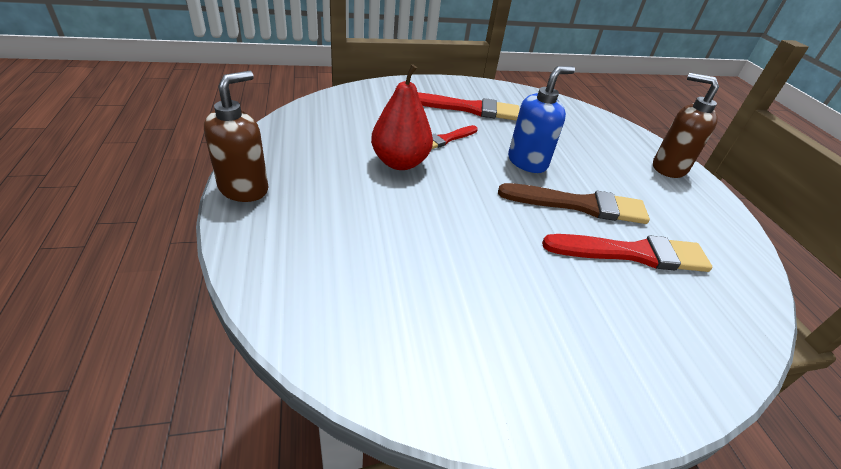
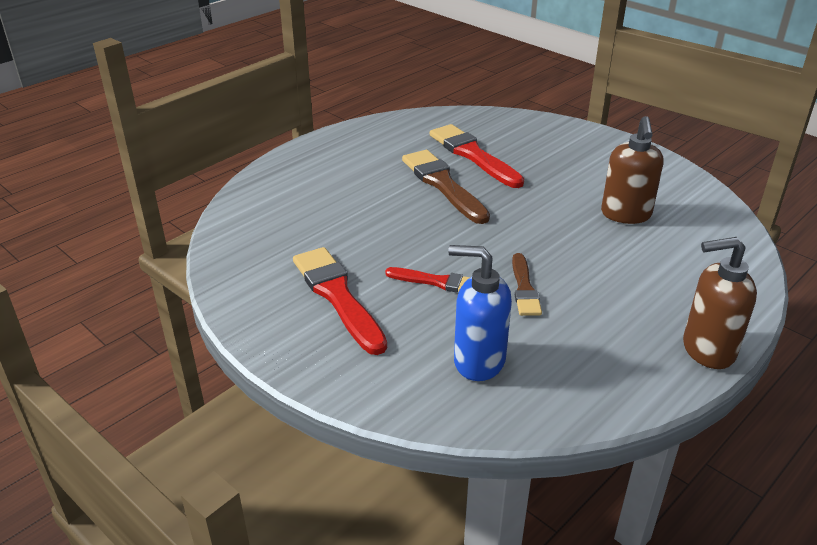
camera: 120 degrees left, 5 degrees down
(400, 162) = (524, 288): red pear -> brown brush
(527, 162) = (409, 223): blue soap dispenser -> blue soap dispenser (478, 361)
(668, 168) = (310, 158): brown soap dispenser -> brown soap dispenser (626, 215)

